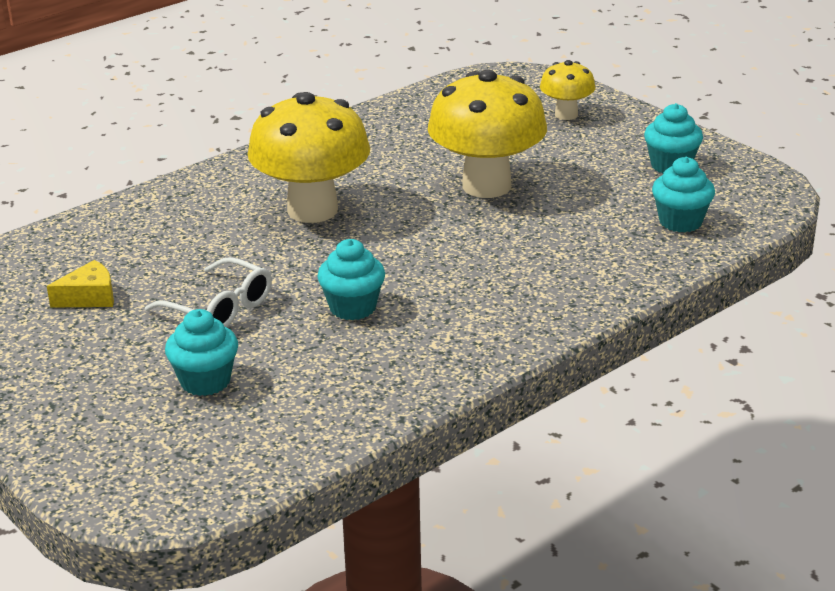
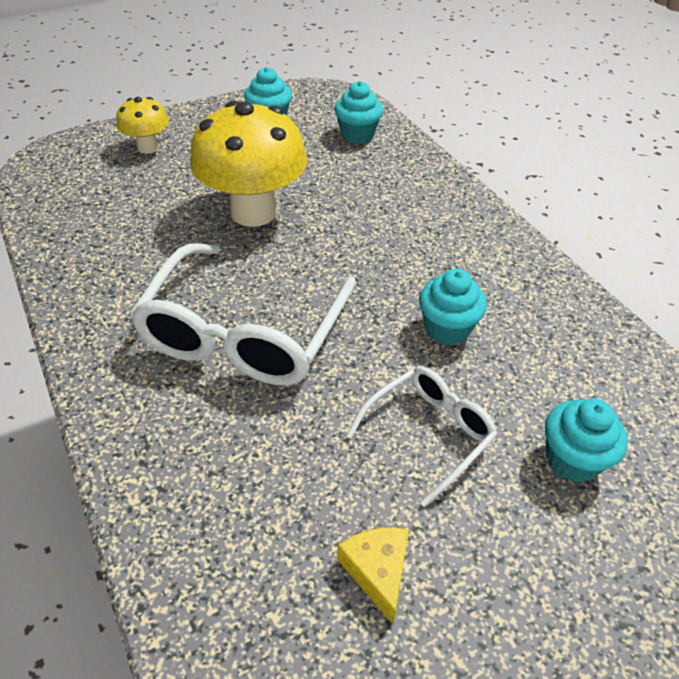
camera: 80 degrees left, 15 degrees up
(312, 210) = (244, 332): yellow mushroom -> white glasses

